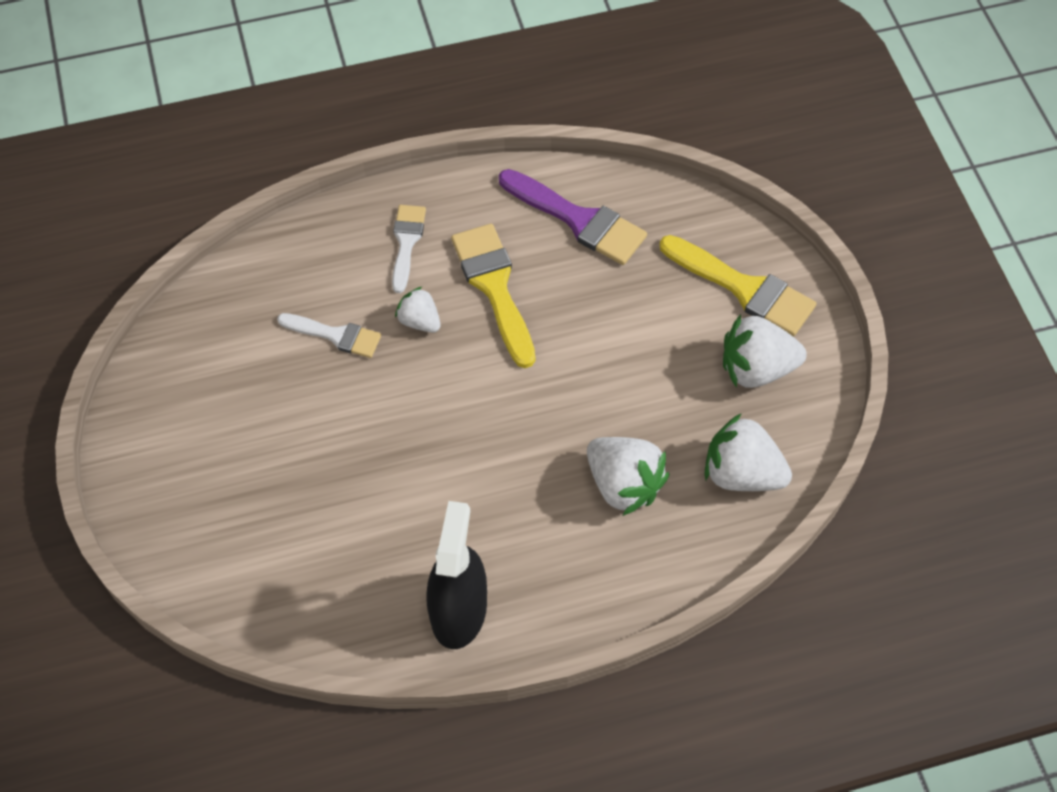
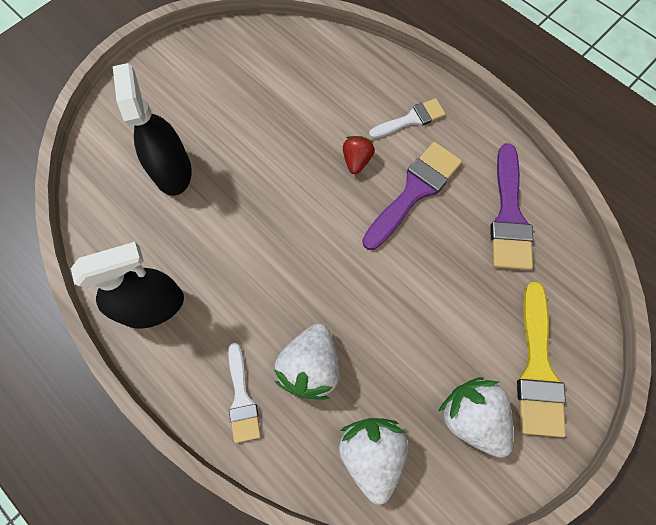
camera: 60 degrees right, 10 degrees up
(298, 515) = (172, 170): none -> black spray bottle
(335, 335) = (313, 118): white brush -> white brush (242, 398)
(419, 321) = (356, 160): white strawberry -> red strawberry
(494, 287) = (414, 191): yellow brush -> purple brush

